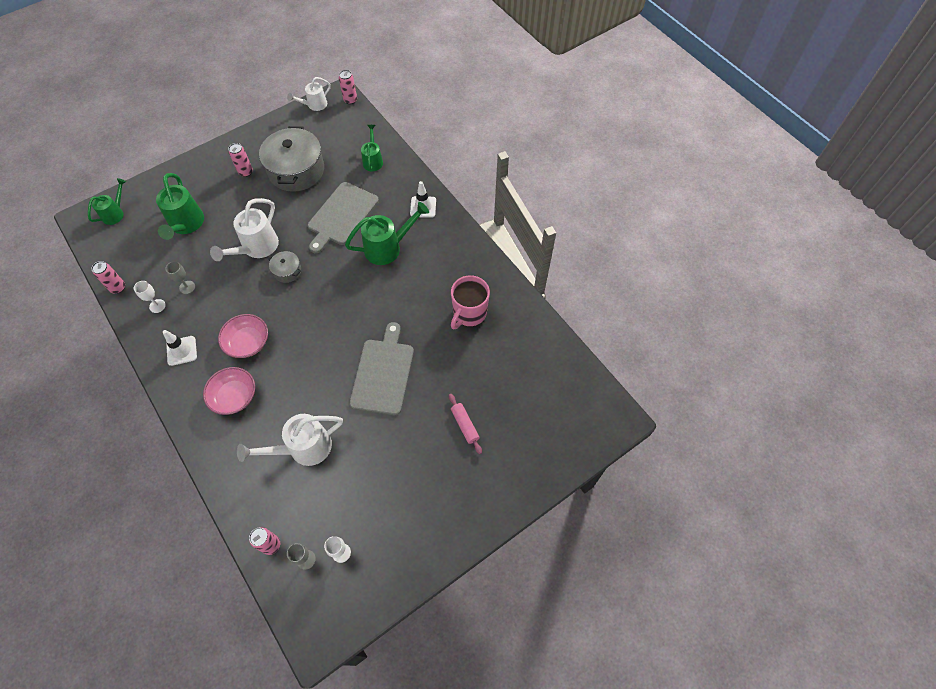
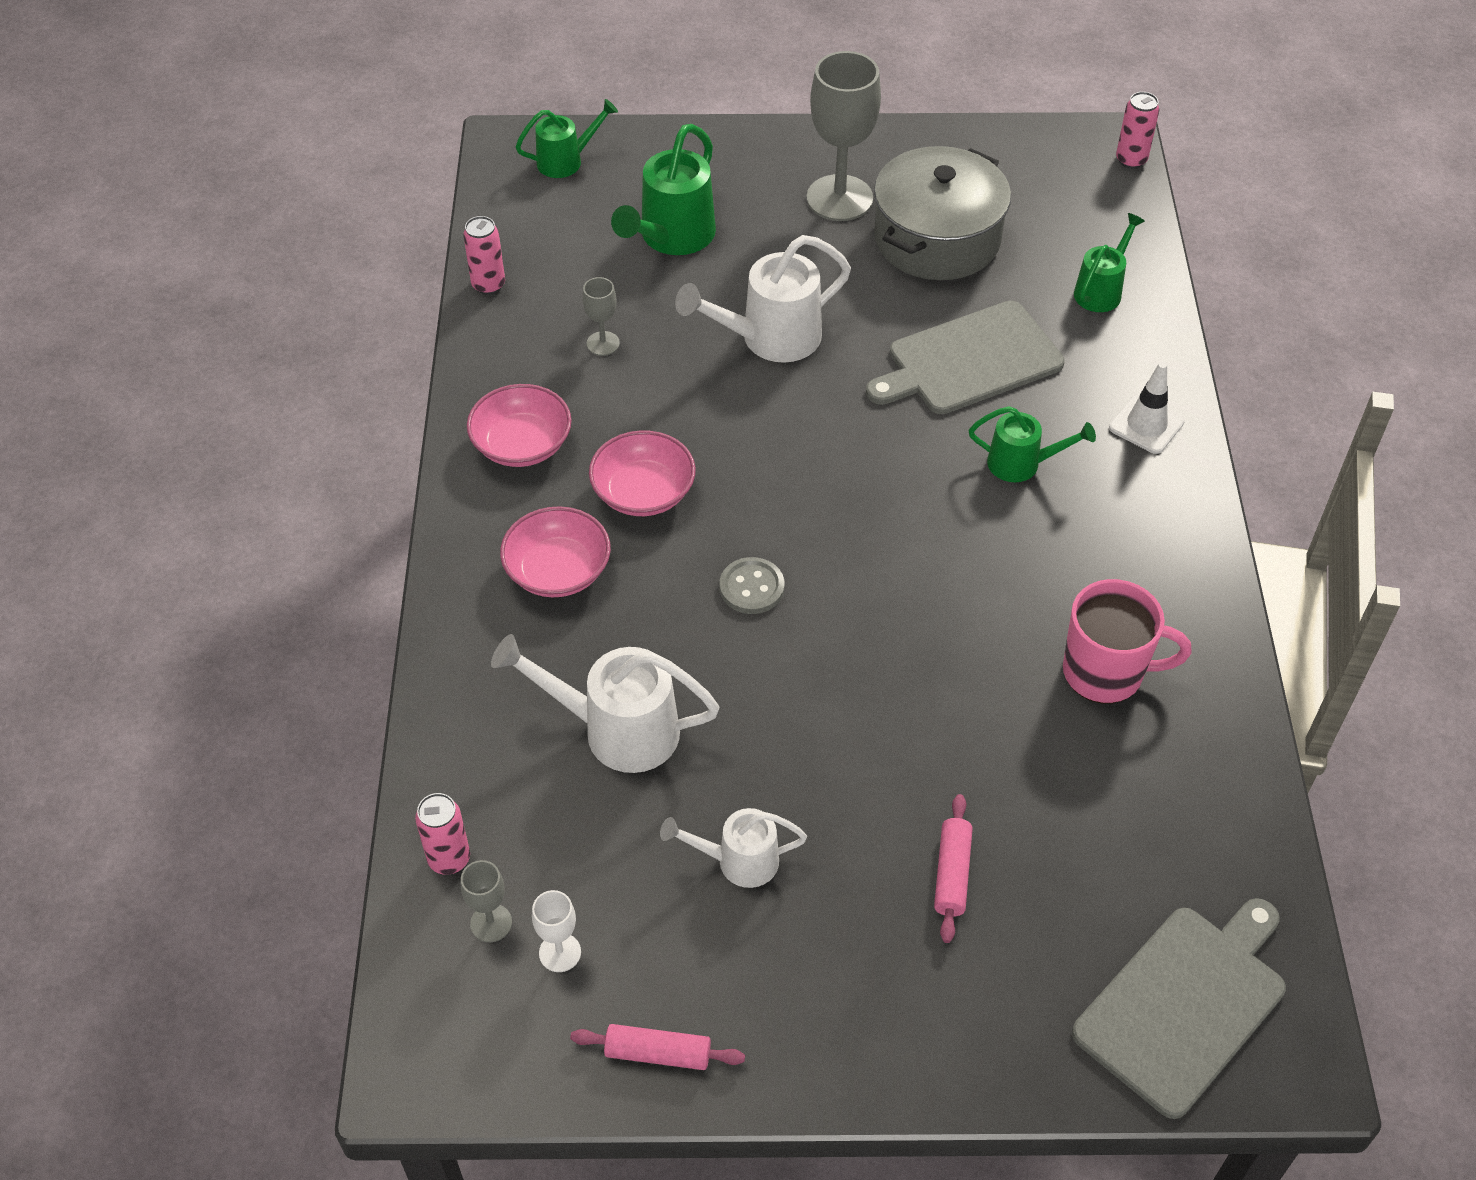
camera: 35 degrees right, 10 degrees down
(157, 306) = (532, 348): white goblet -> none
(181, 351) = (522, 444): white traffic cone -> pink bowl
(246, 172) = (839, 198): pink can -> grey goblet
(287, 271) = (798, 407): grey pot -> none
(314, 105) = (1052, 138): white watering can -> white watering can (738, 861)
(318, 357) = (751, 587): none -> grey button
(383, 373) = (855, 685): grey cutting board -> grey cutting board (1184, 1004)
(388, 248) = (1022, 464): green watering can -> green watering can, size x0.61
(404, 566) = (658, 1053): none -> pink rolling pin
(469, 313) = (1105, 672): pink mug -> pink mug turned 150 degrees counterclockwise

